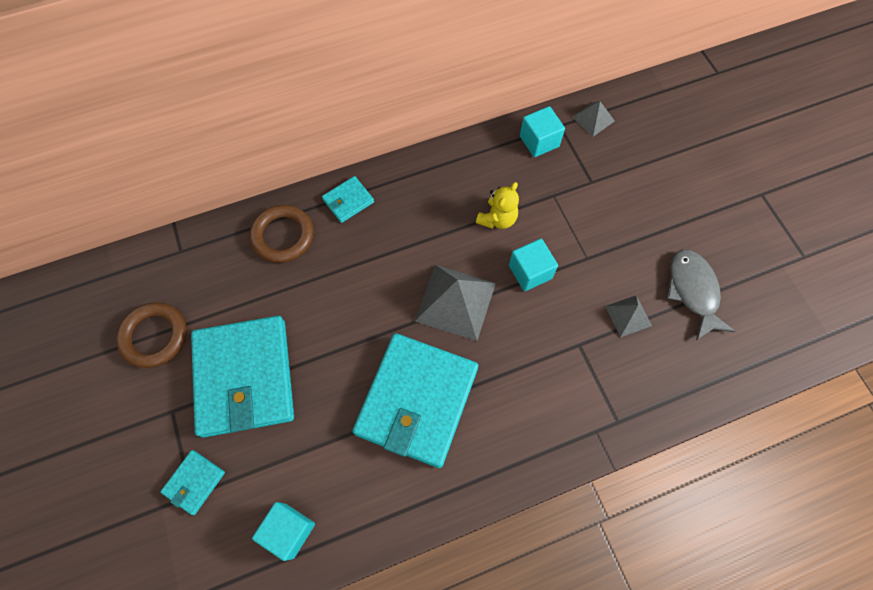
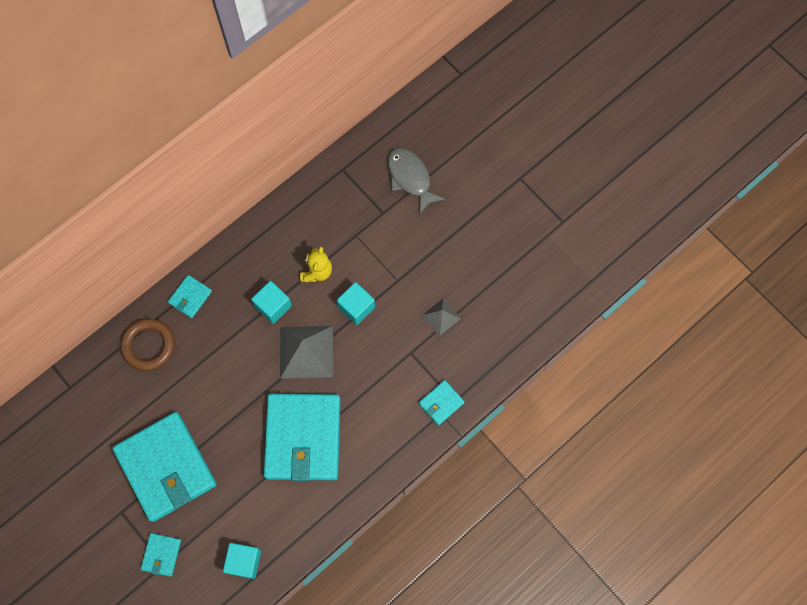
camera: 20 degrees left, 5 degrees up
(154, 336) = (81, 462): brown ring -> none
(539, 141) = (329, 190): turquoise cube -> turquoise cube (273, 306)
(593, 119) = (368, 154): grey pyramid -> none
(600, 419) = (441, 403): none -> turquoise wallet
(693, 291) = (485, 280): grey fish -> grey fish (410, 178)

